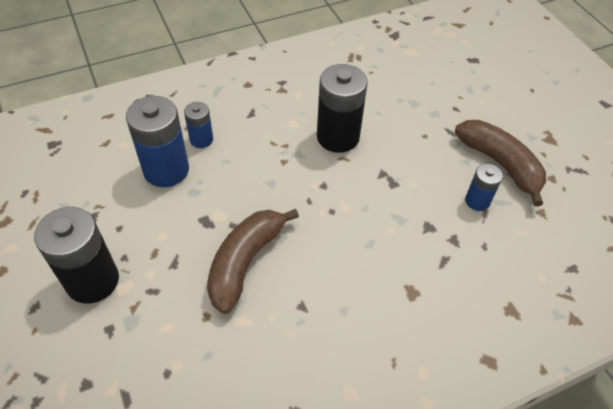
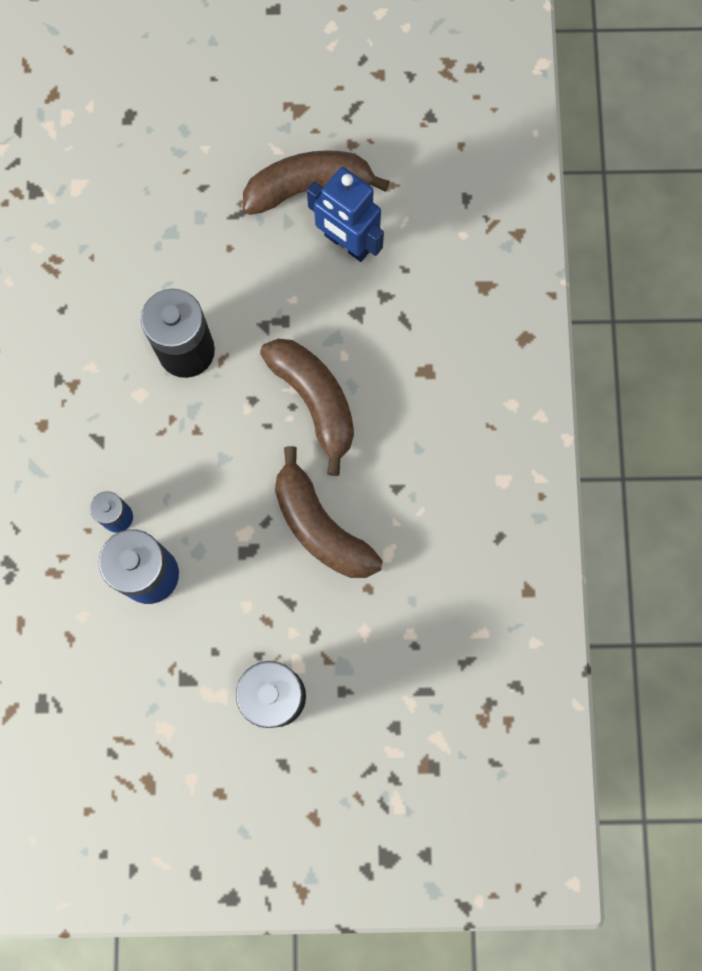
camera: 65 degrees left, 25 degrees up
(343, 223) = (315, 401): none -> brown banana
(477, 201) = (347, 243): blue battery -> blue robot

